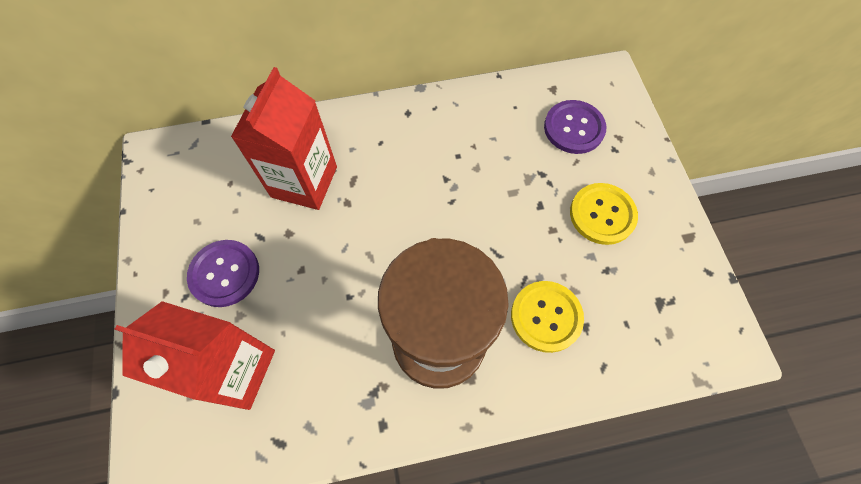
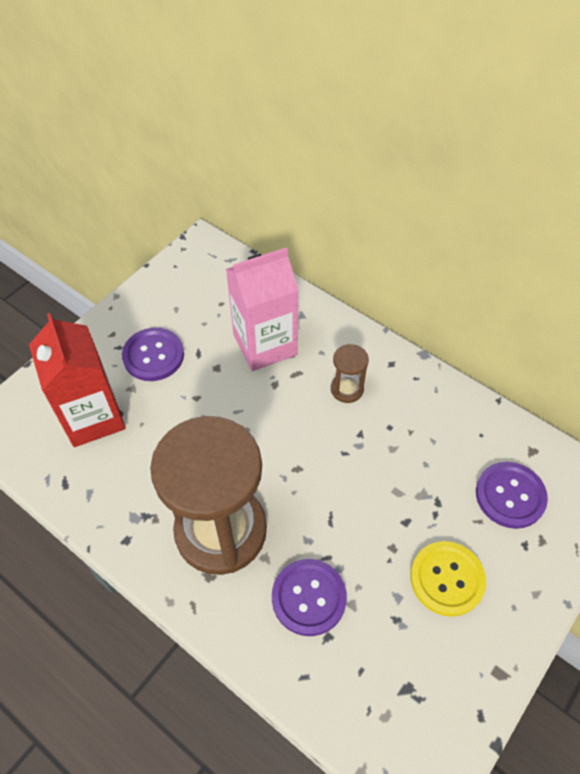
camera: 50 degrees right, 10 degrees down
(304, 182) = (265, 345): red carton -> pink carton
(400, 157) = (347, 389): none -> brown hourglass
(546, 317) = (309, 597): yellow button -> purple button

